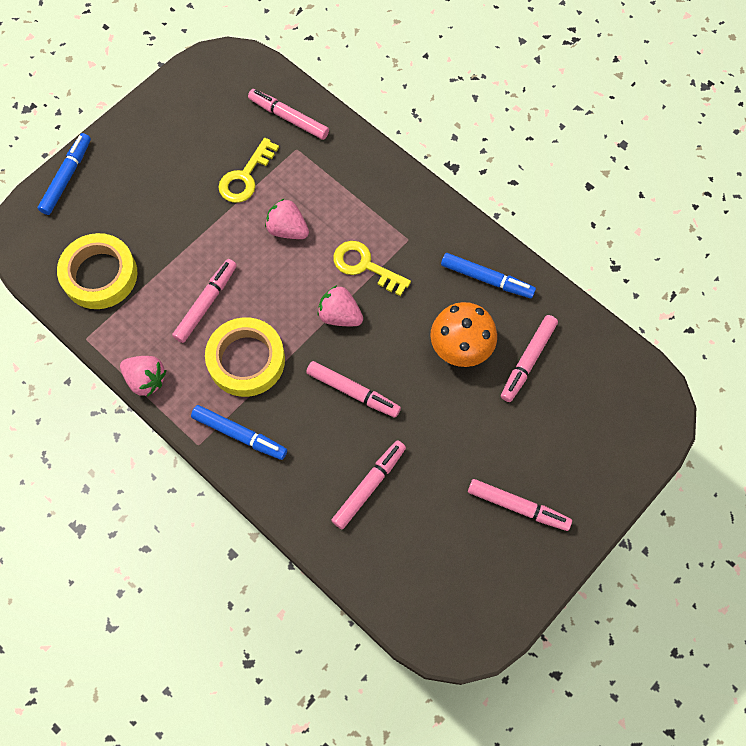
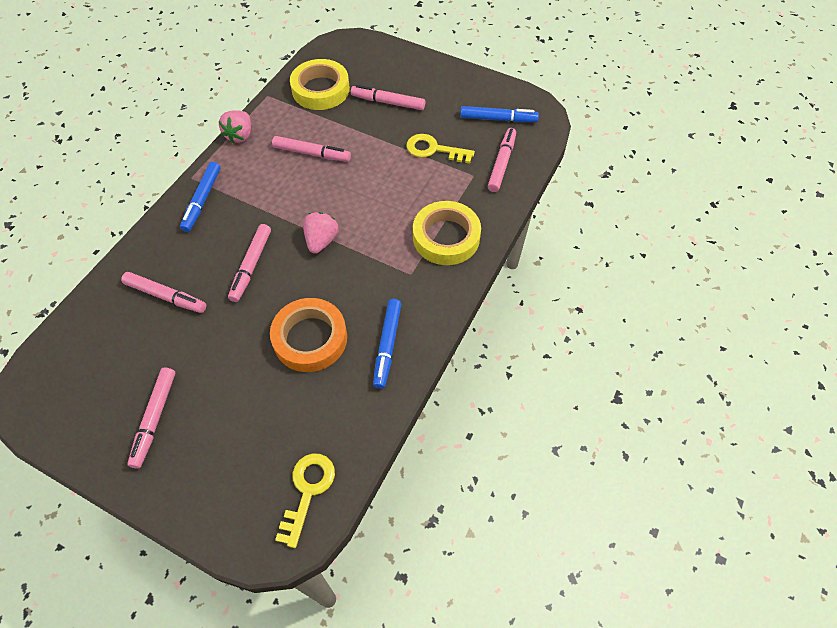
camera: 75 degrees right, 10 degrees down
(67, 177) = (396, 52): blue marker -> blue marker (498, 119)
(246, 360) = (267, 189): yellow tape -> yellow tape (446, 237)
(287, 229) = (393, 187): pink strawberry -> none
(365, 266) = (374, 248): yellow key -> yellow key (307, 491)
(461, 347) = (310, 338): orange mushroom -> orange tape
(528, 361) = (307, 399): pink marker -> pink marker (388, 102)

